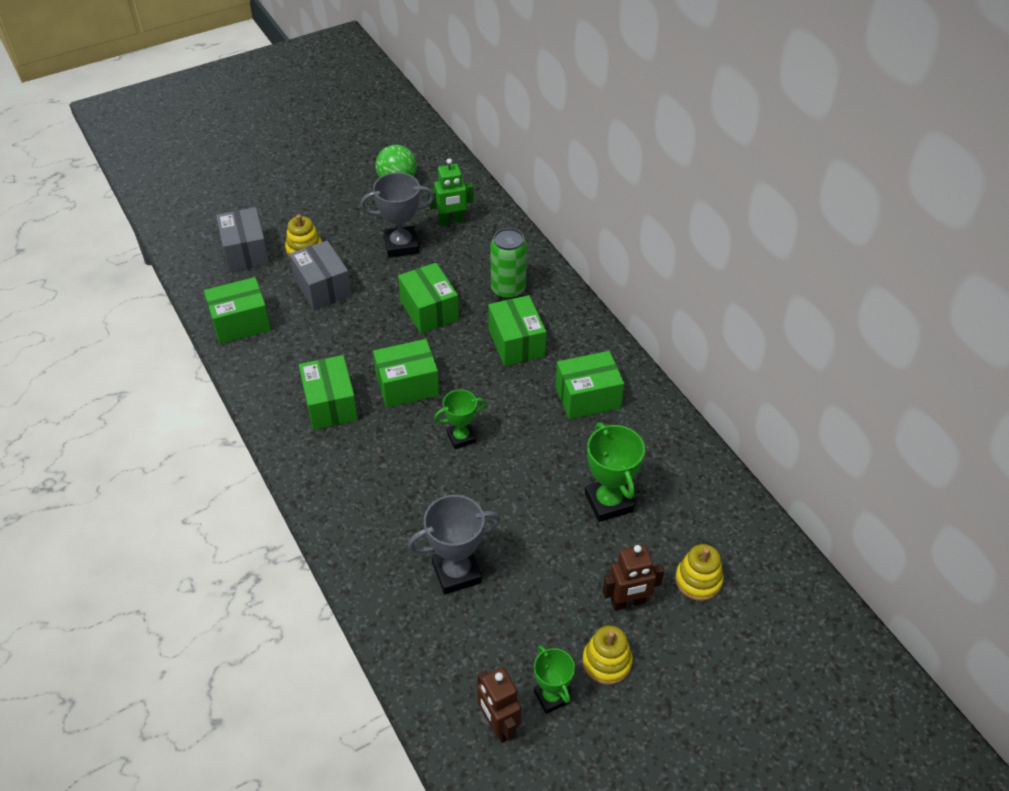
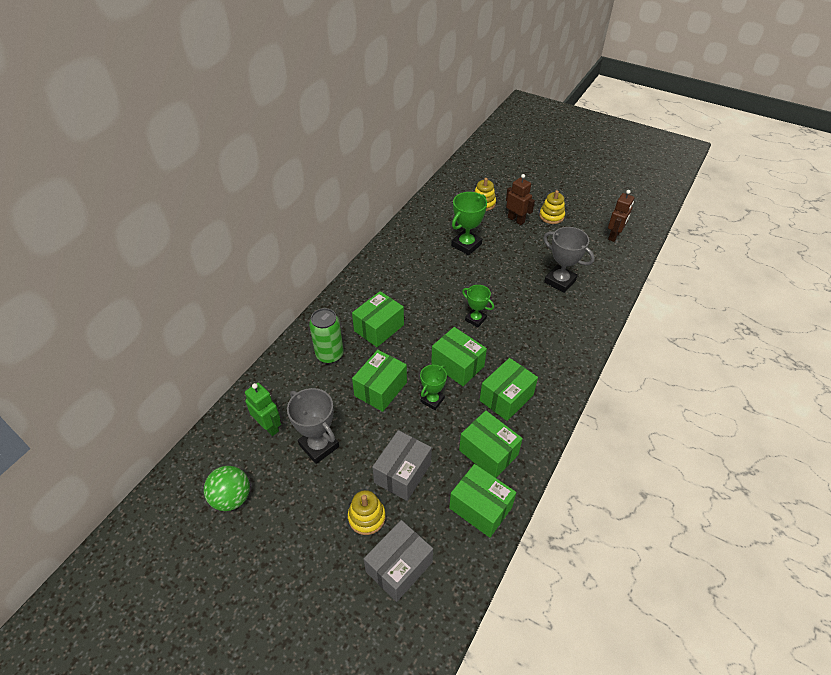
camera: 120 degrees left, 0 degrees up
(551, 697) = (584, 226): green trophy -> green trophy (432, 400)
(588, 397) = (400, 278): green box -> green box (488, 452)

